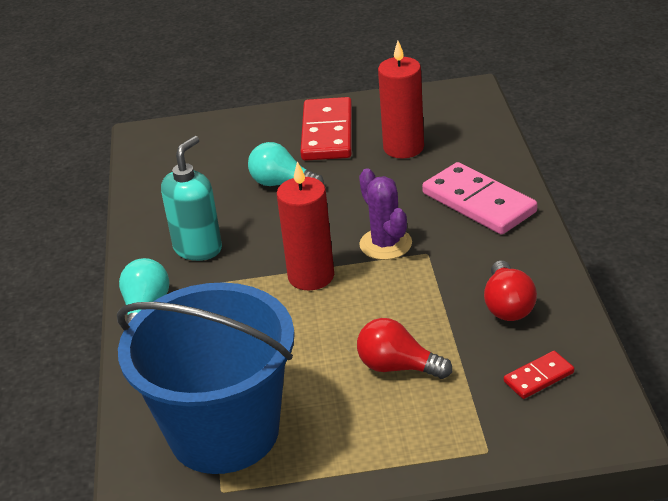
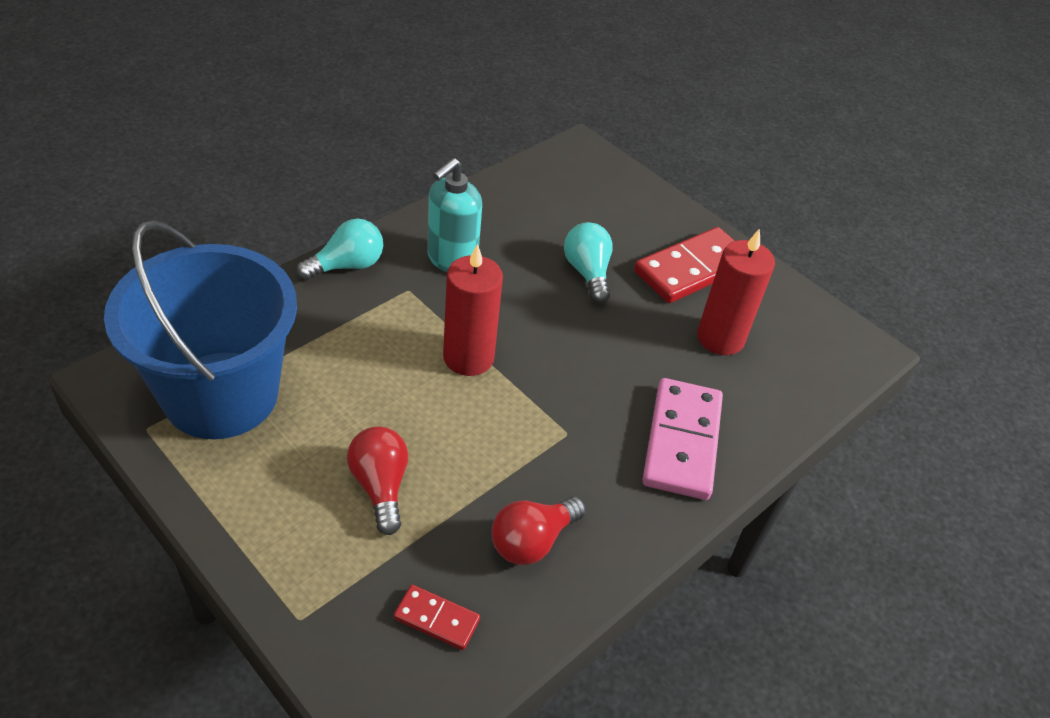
camera: 45 degrees right, 10 degrees up
(198, 248) = (451, 259): turquoise soap dispenser -> turquoise soap dispenser turned 135 degrees clockwise
(385, 244) = (556, 393): purple cactus -> none

